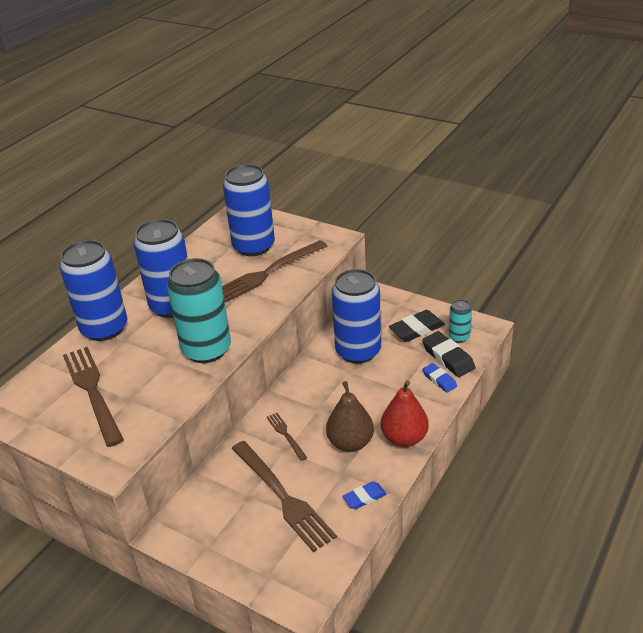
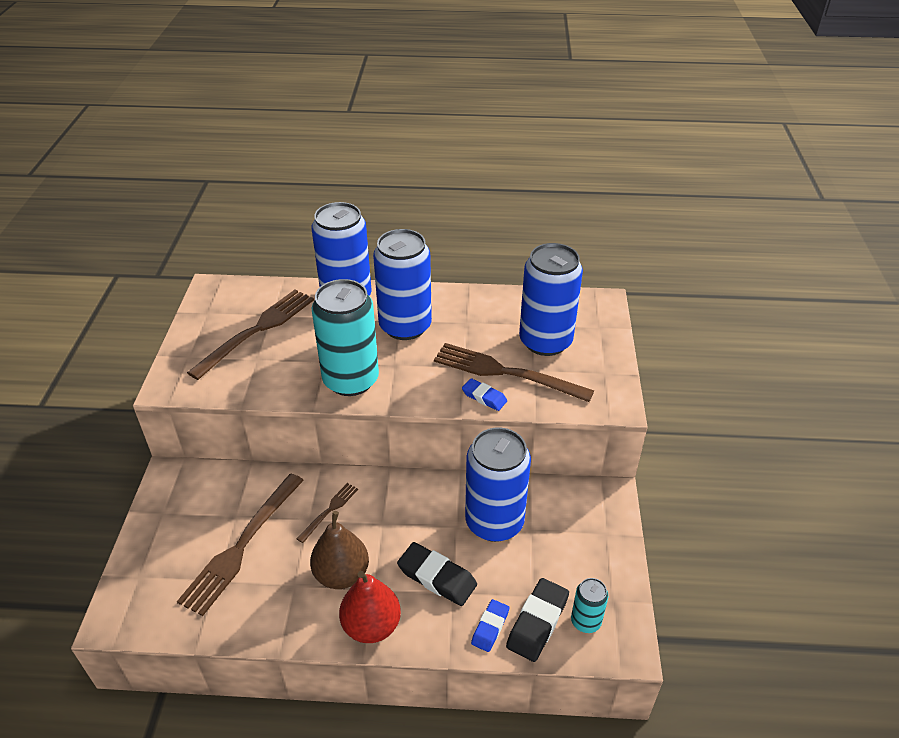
camera: 60 degrees right, 5 degrees up
(364, 497) = (265, 620): blue eraser -> blue eraser (484, 397)
(416, 329) = (571, 567): black eraser -> black eraser (437, 577)

